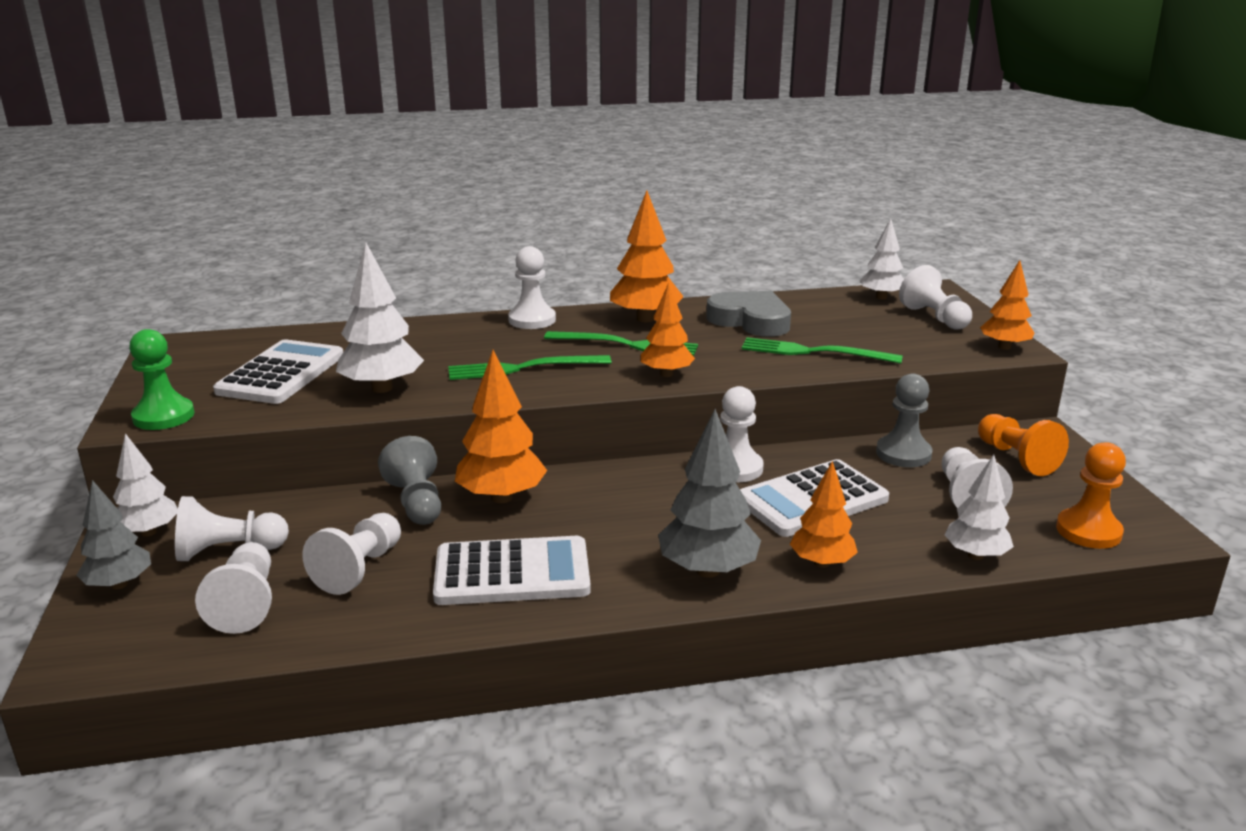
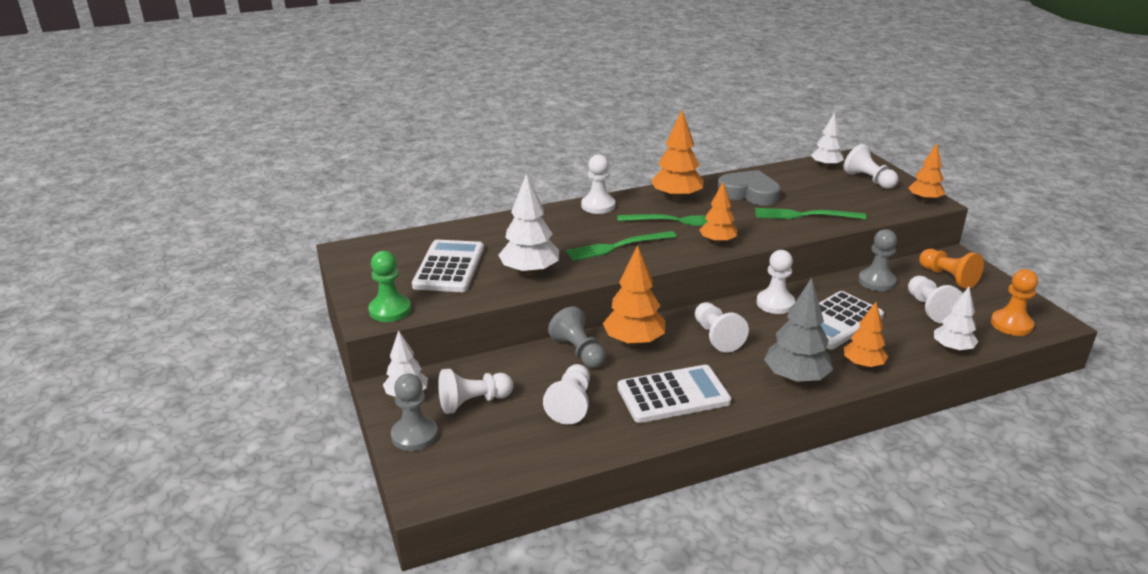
camera: 10 degrees left, 5 degrees up
(119, 584) = (414, 435): grey tree -> grey pawn
(246, 603) = (511, 438): white pawn -> white pawn (716, 337)

